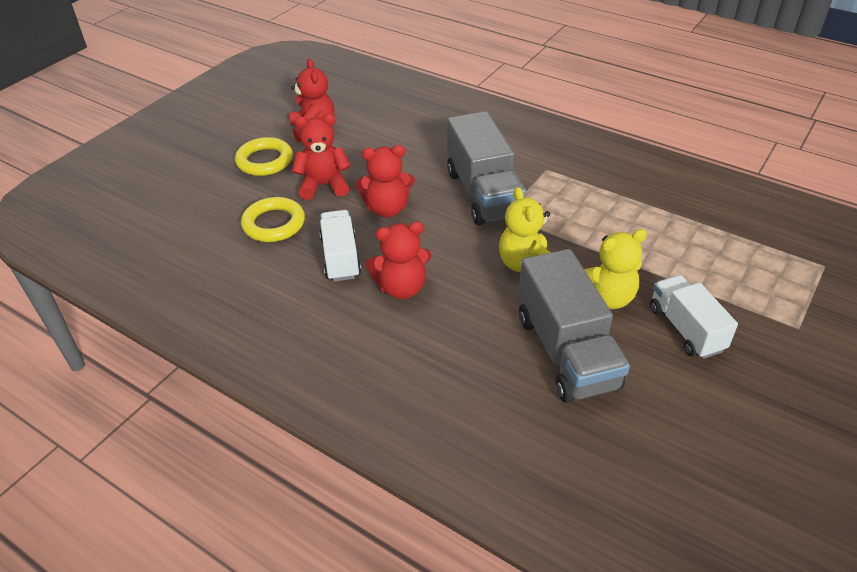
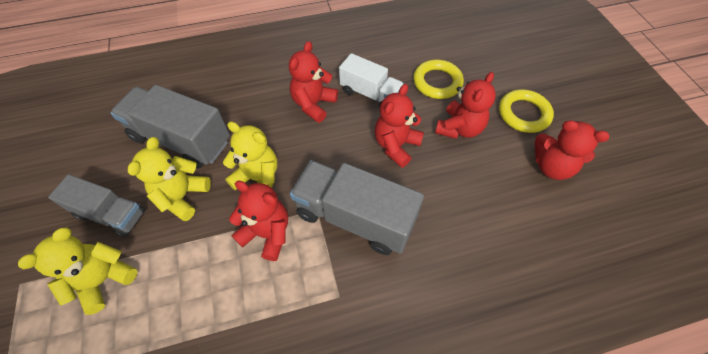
camera: 130 degrees right, 15 degrees up
(558, 226) = (267, 233): none -> red teddy bear
(685, 329) = (111, 214): white truck -> grey truck
(716, 282) = (104, 280): none -> yellow teddy bear

